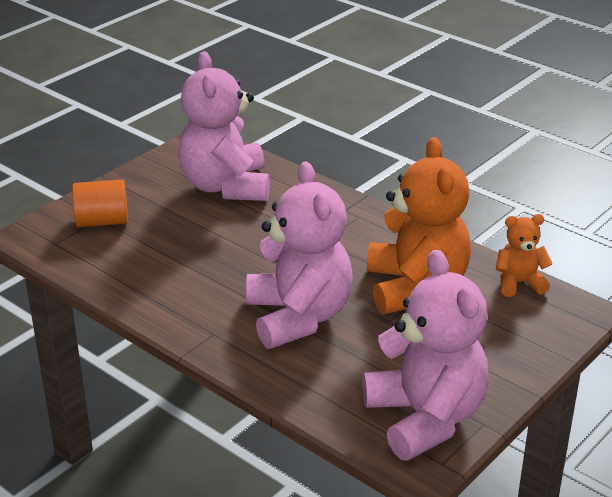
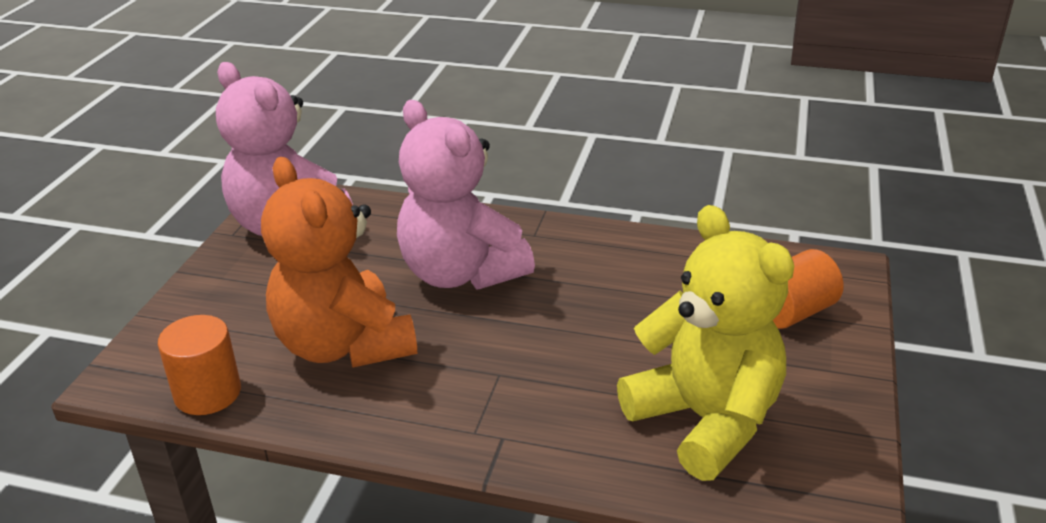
camera: 155 degrees right, 0 degrees up
(226, 186) = (705, 420): pink teddy bear -> yellow teddy bear
(519, 283) = (208, 393): orange teddy bear -> orange cylinder

